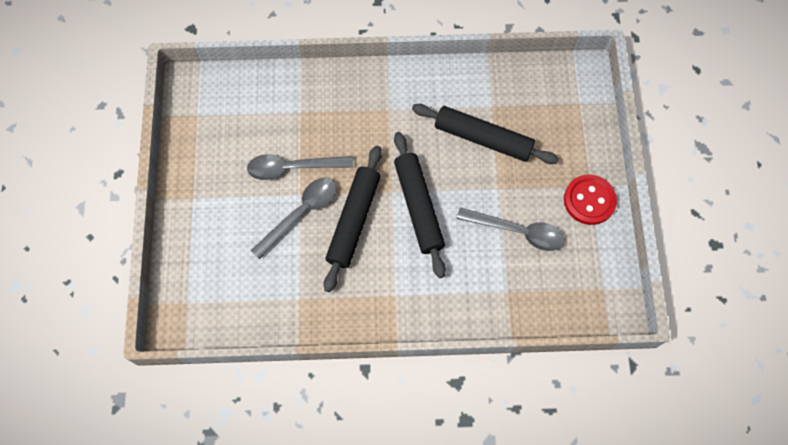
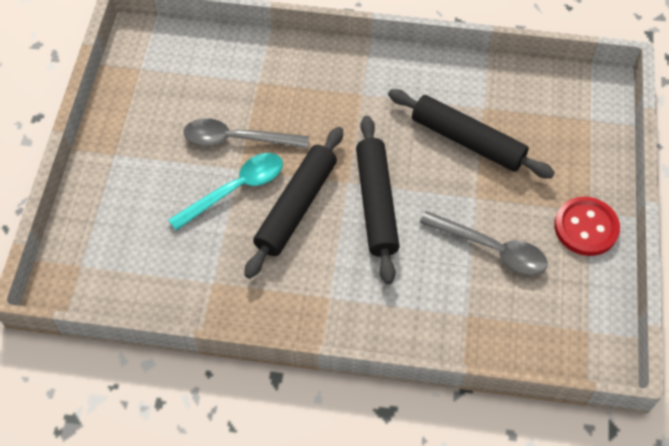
camera: 10 degrees right, 10 degrees down
(301, 213) = (235, 189): grey spoon -> turquoise spoon

